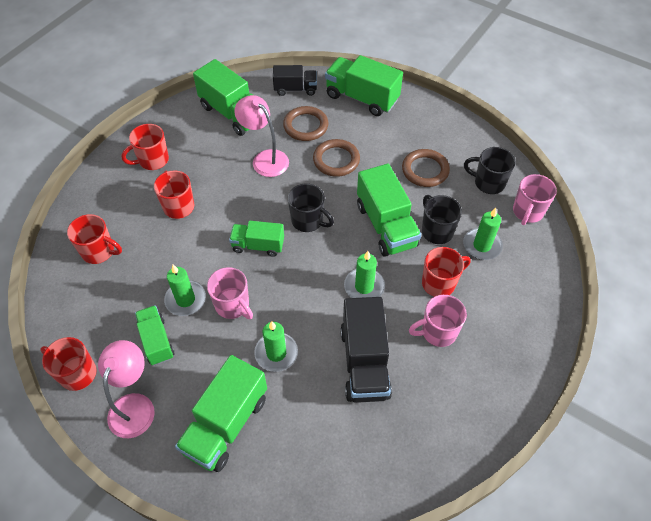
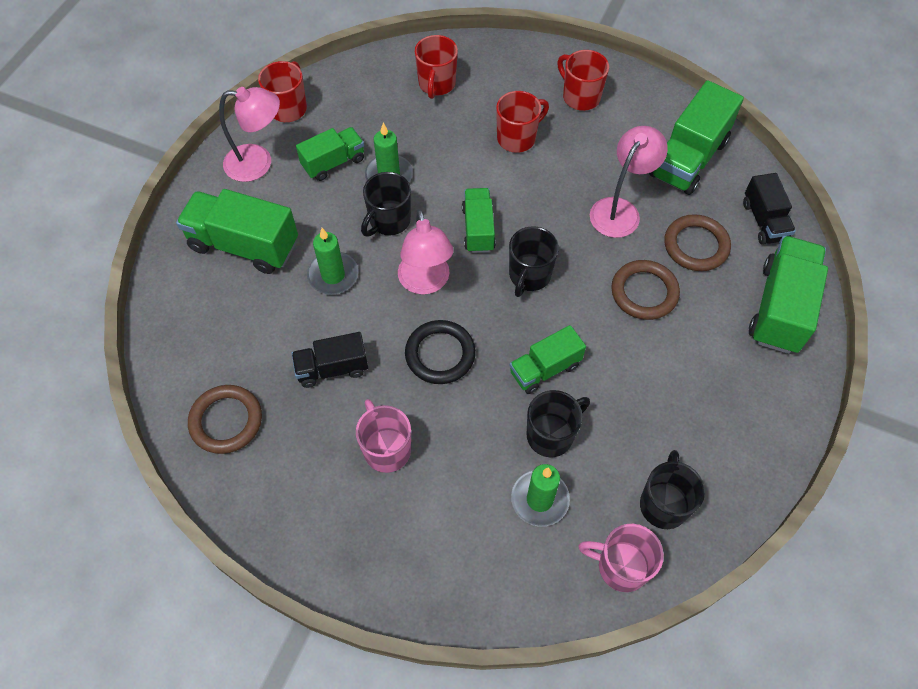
camera: 80 degrees right, 5 degrees up
(233, 305) = (389, 221): pink mug -> black mug
(299, 287) = (426, 283): none -> pink lamp
(364, 286) = (440, 354): green candle -> black ring
(364, 362) = (332, 368): black truck -> black truck, size x0.61
(386, 225) = (545, 369): green truck -> green truck, size x0.61
(425, 170) = (661, 410): brown ring -> brown ring (226, 421)
(439, 283) = (462, 446): red mug -> none

